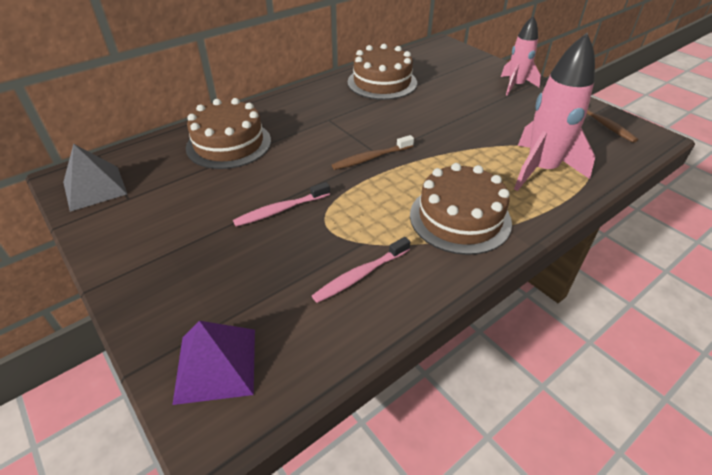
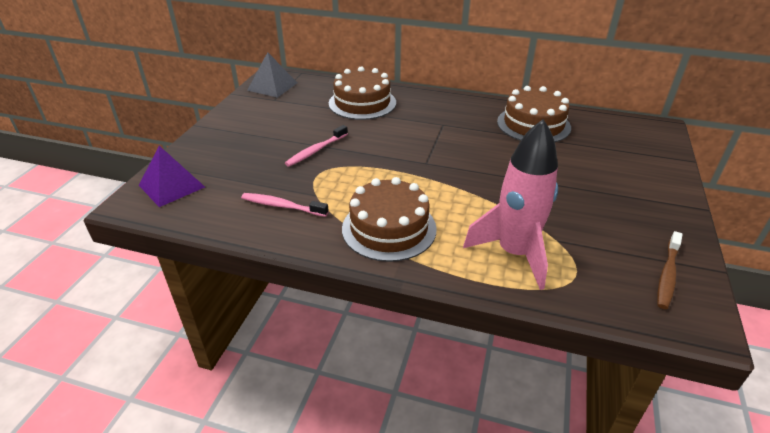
camera: 55 degrees right, 5 degrees down
(281, 210) = (316, 150): pink toothbrush -> pink toothbrush turned 75 degrees counterclockwise
(371, 158) = (417, 161): brown toothbrush -> none
(515, 86) = (650, 194): pink rocket -> none

